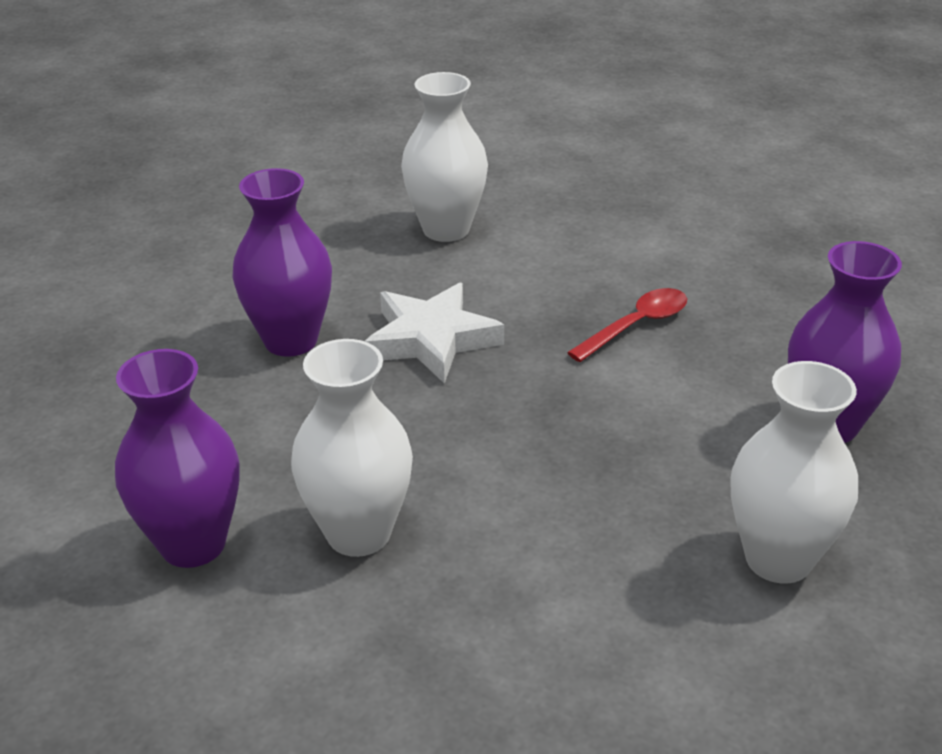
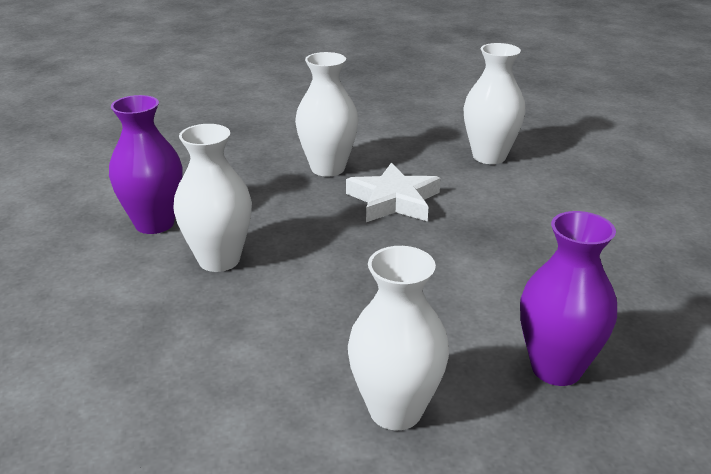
camera: 45 degrees right, 5 degrees down
(291, 340) = (328, 168): purple vase -> white vase
(636, 326) = (520, 251): red spoon -> none

